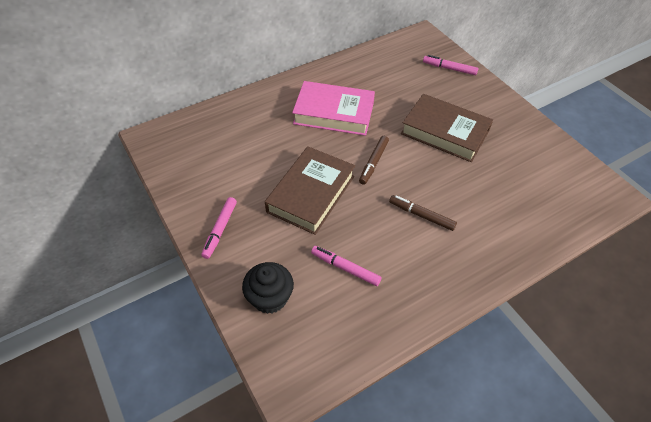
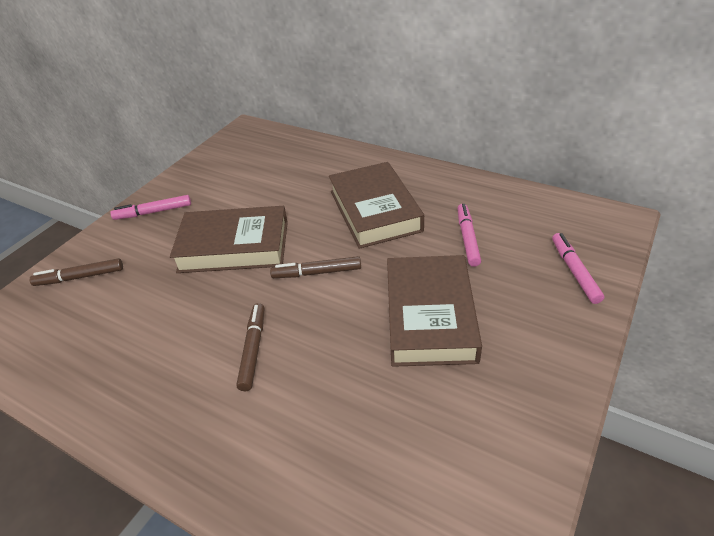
camera: 65 degrees right, 10 degrees down
(270, 298) = (80, 277): black cupcake -> brown marker
(334, 113) = (374, 211): pink book -> brown book
(345, 268) = (137, 315): pink marker -> pink marker (467, 239)

